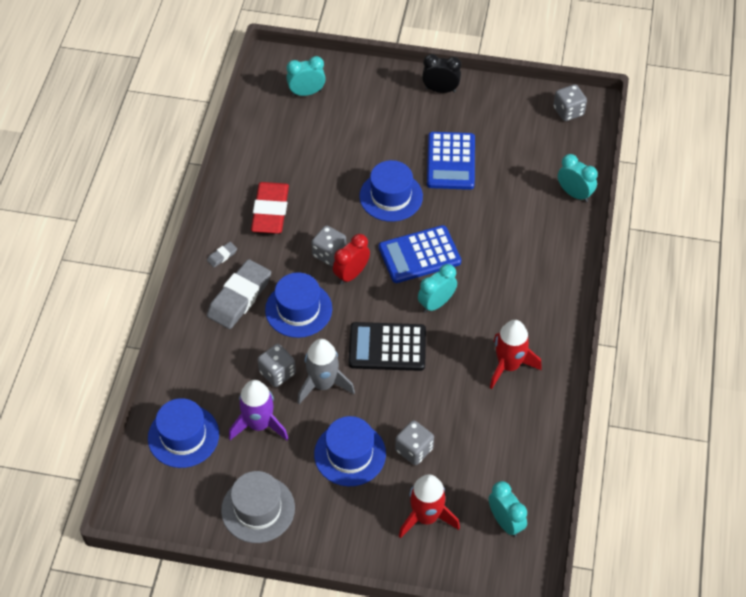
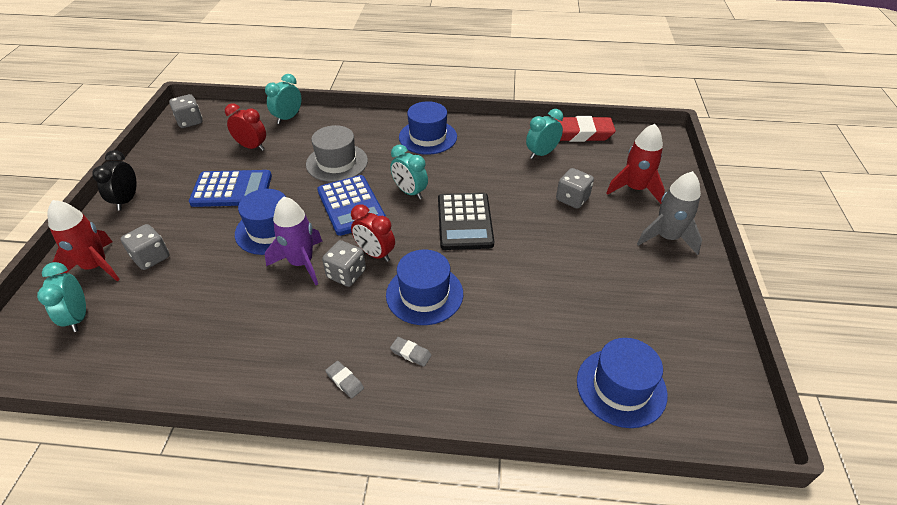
camera: 95 degrees left, 10 degrees down
(239, 297) = (411, 353): grey eraser -> grey eraser, size x0.42
(258, 509) = (681, 304): grey hat -> grey hat (337, 162)
(259, 424) = (582, 314): purple rocket -> purple rocket (301, 263)
(270, 211) = (275, 336): red eraser -> red eraser (579, 134)
(277, 373) = (512, 305): grey dice -> grey dice (151, 257)
(323, 384) = (518, 265): grey rocket -> grey rocket (667, 237)
(350, 454) = (592, 240): blue hat -> blue hat (428, 137)
(505, 522) = (619, 148): turquoise clock -> turquoise clock (541, 153)
(508, 365) = (472, 149): red rocket -> red rocket (96, 266)
(520, 168) = (252, 147): none -> red clock

